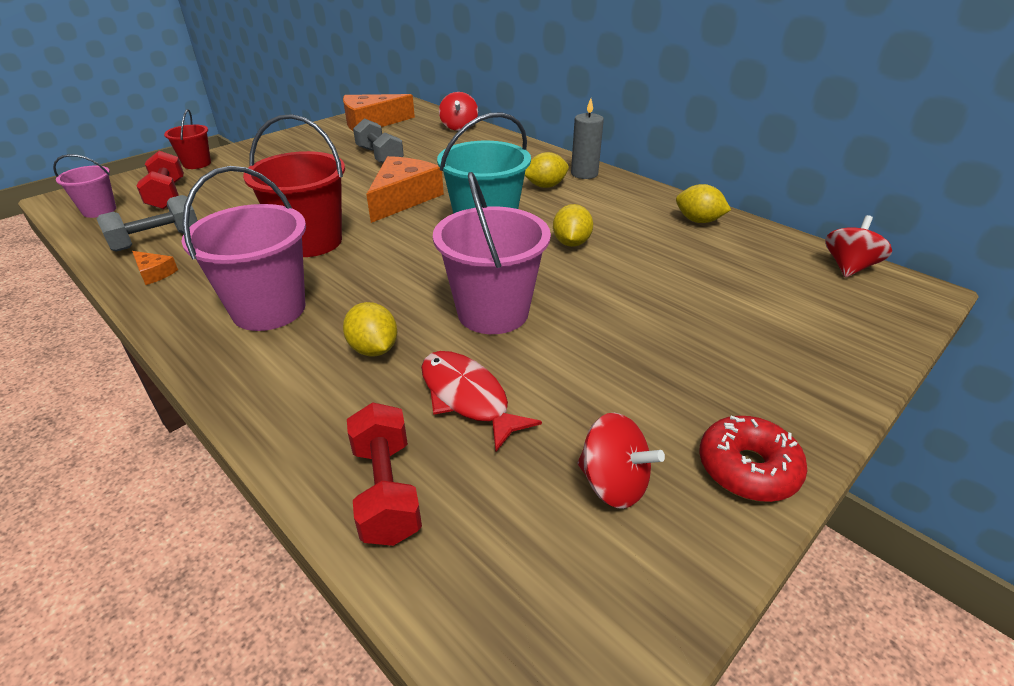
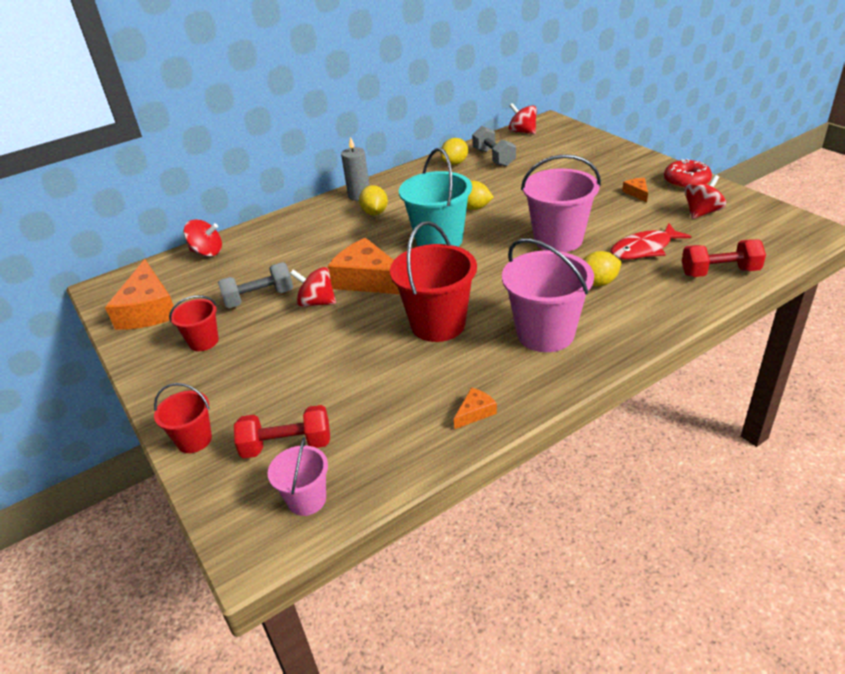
camera: 75 degrees left, 0 degrees up
(156, 240) = (406, 427): grey dumbbell -> grey dumbbell (494, 158)
(320, 147) = (203, 341): none -> red bucket
(367, 180) = (317, 302): none -> red spinning top
(668, 394) = (637, 193): none -> orange cheese

